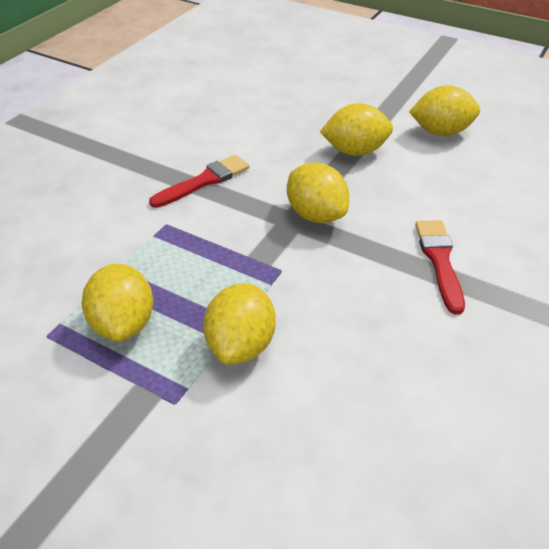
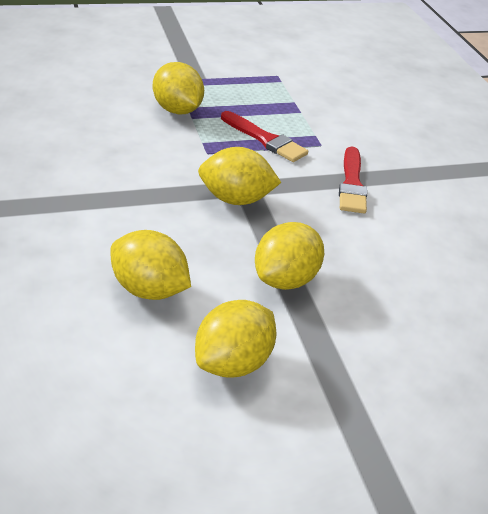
camera: 130 degrees right, 5 degrees down
(124, 323) = (251, 93): yellow lemon -> yellow lemon (149, 289)
(439, 260) = (104, 209): red brush -> red brush (265, 139)

